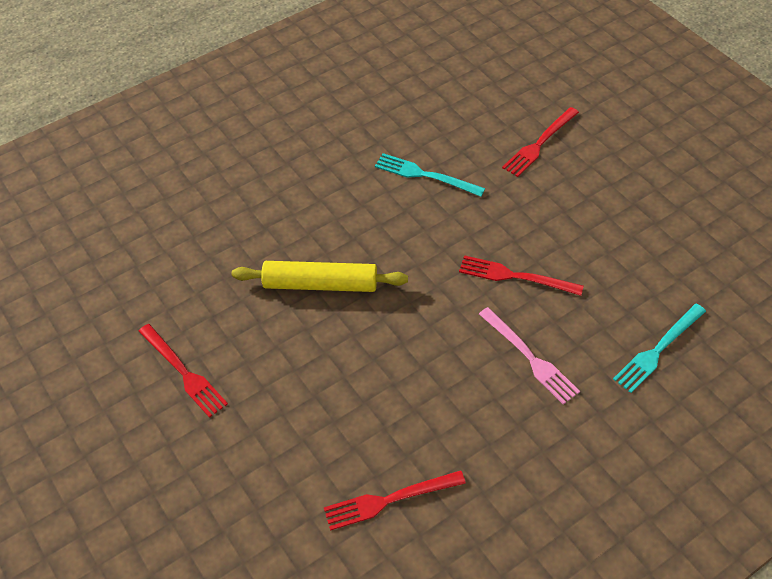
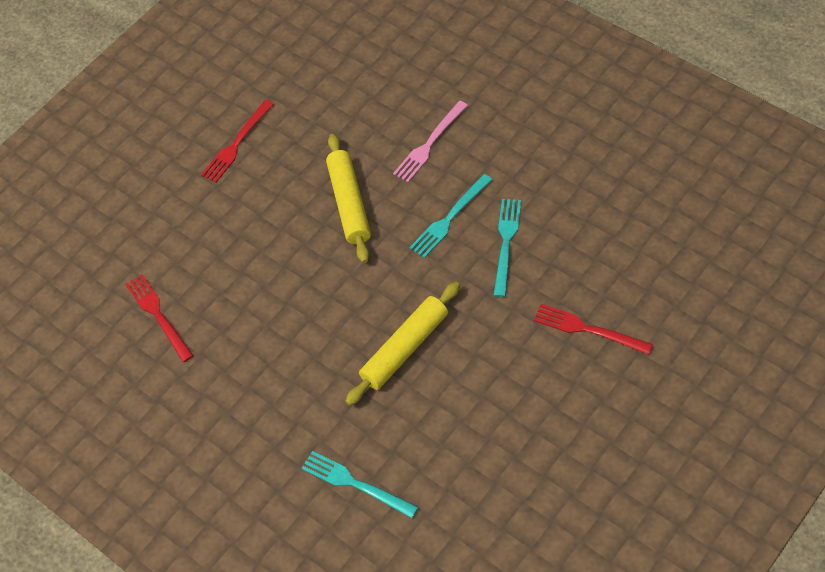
camera: 80 degrees right, 5 degrees up
(378, 209) = (449, 218): none -> turquoise fork
(515, 276) = (405, 348): red fork -> yellow rolling pin
(530, 358) = (317, 381): pink fork -> pink fork (429, 144)

